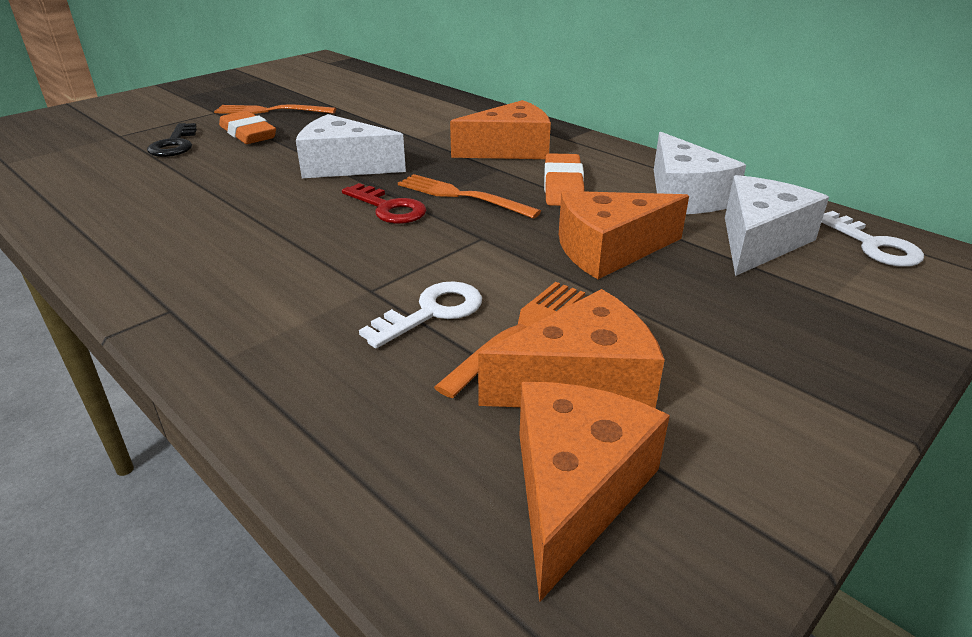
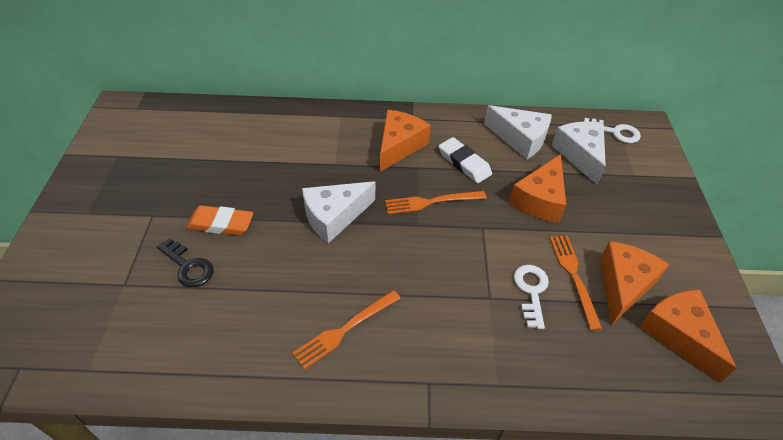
camera: 45 degrees left, 15 degrees up
(270, 111) = (194, 190): orange fork -> orange fork (345, 330)
(388, 208) = (412, 236): red key -> none
(563, 186) = (464, 163): orange eraser -> white eraser

